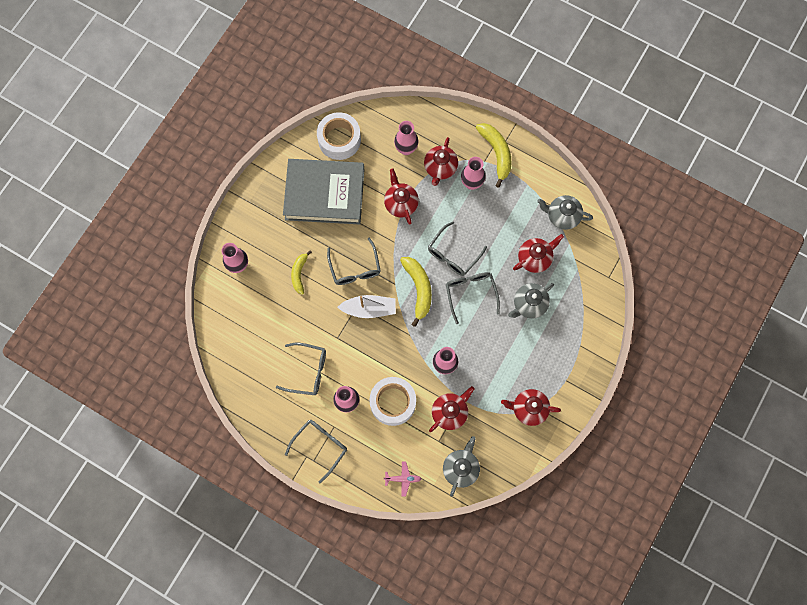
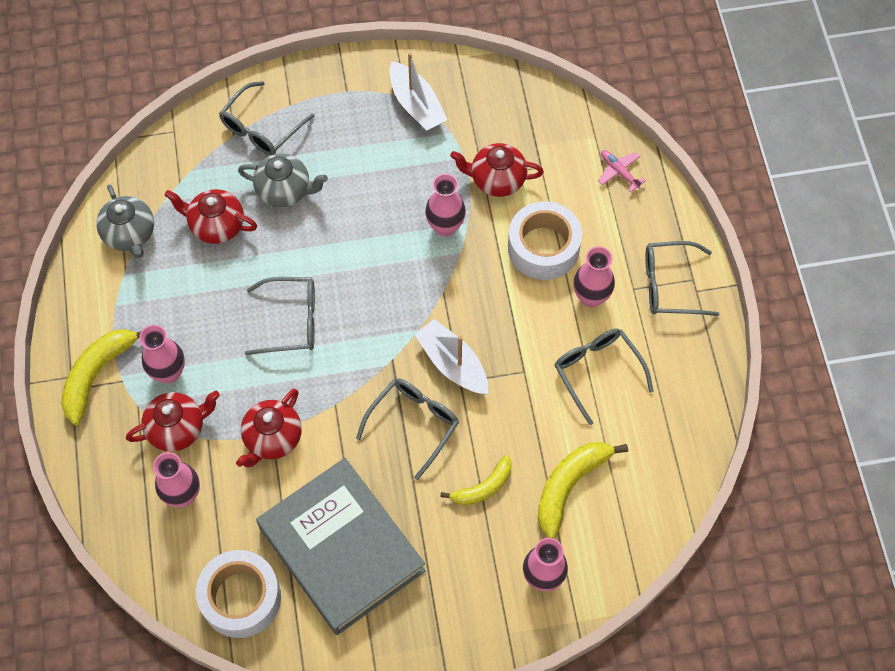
camera: 130 degrees left, 10 degrees down
(418, 289) = (374, 326): yellow banana -> yellow banana (569, 486)
(461, 468) = (549, 123): grey teapot -> none
(470, 293) = (327, 263): grey glasses -> grey glasses (261, 128)
(528, 409) = (416, 104): red teapot -> white boat

